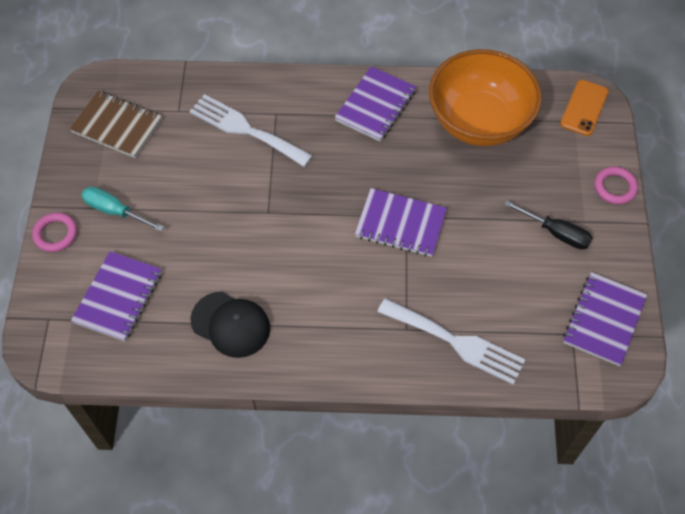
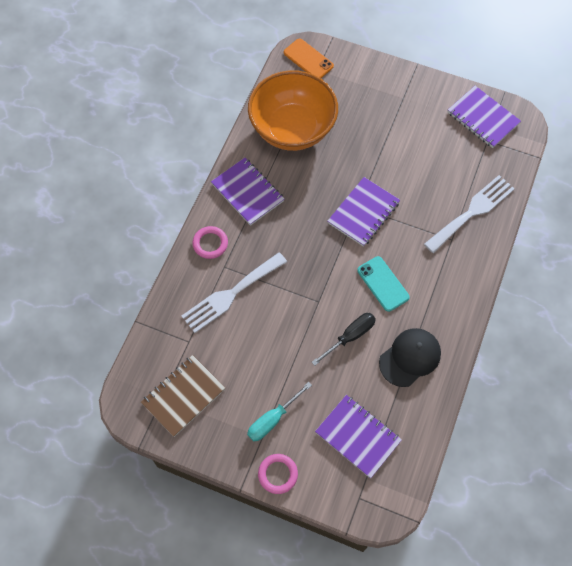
camera: 70 degrees left, 5 degrees up
(315, 270) = (383, 284): none -> turquoise phone
(556, 233) = (406, 118): black screwdriver -> black screwdriver (350, 336)
(615, 187) = (382, 69): pink ring -> pink ring (210, 244)

